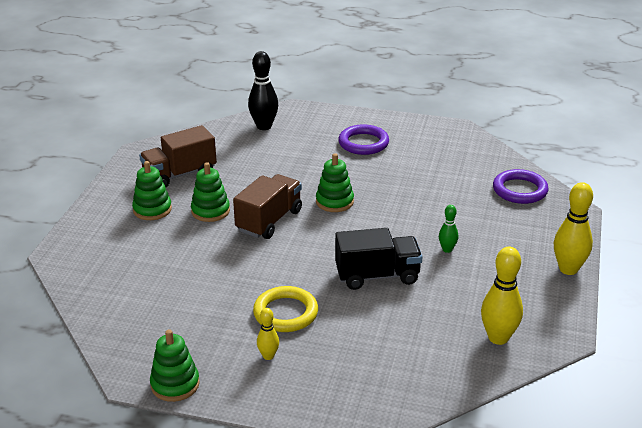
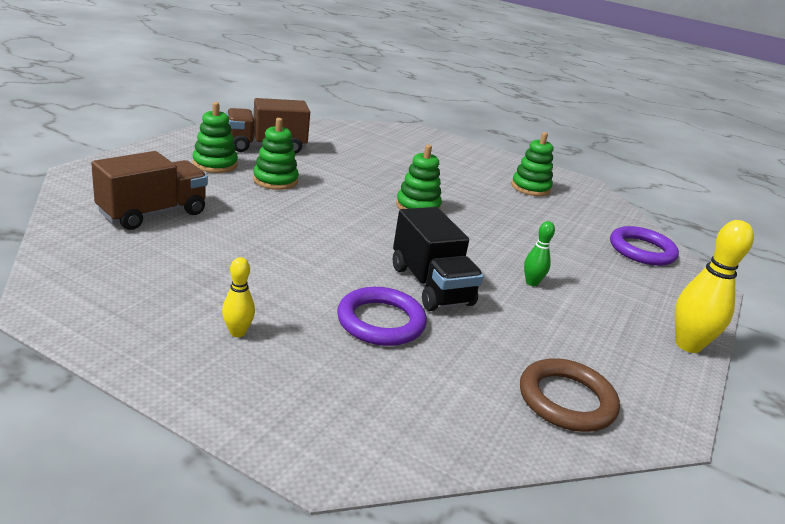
camera: 10 degrees right, 5 degrees down
(175, 384) = (91, 330): green stacking toy -> green stacking toy (530, 188)
(264, 126) = (378, 134): black bowling pin -> none
(269, 221) = (333, 204): brown truck -> brown truck (153, 213)
(285, 313) = (293, 292): yellow ring -> none
(363, 143) = (476, 170): purple ring -> purple ring (381, 321)
(377, 276) = (431, 285): black truck -> black truck turned 60 degrees clockwise
(498, 338) = (566, 400): yellow bowling pin -> brown ring

